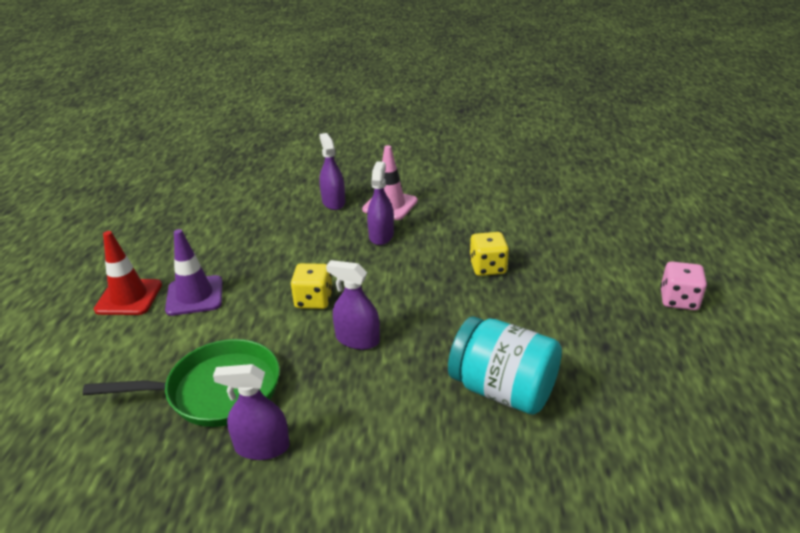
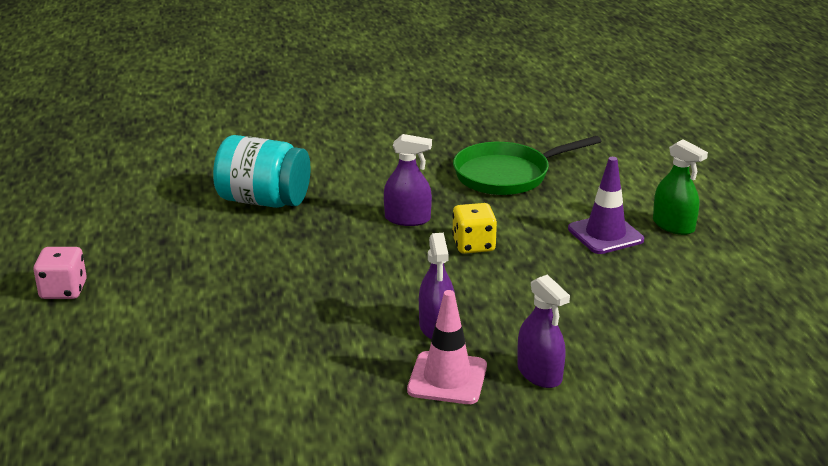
camera: 165 degrees right, 5 degrees down
(129, 297) = (673, 225): red traffic cone -> green spray bottle
(262, 447) = (443, 153): purple spray bottle -> none
(488, 267) = (284, 301): yellow dice -> none

